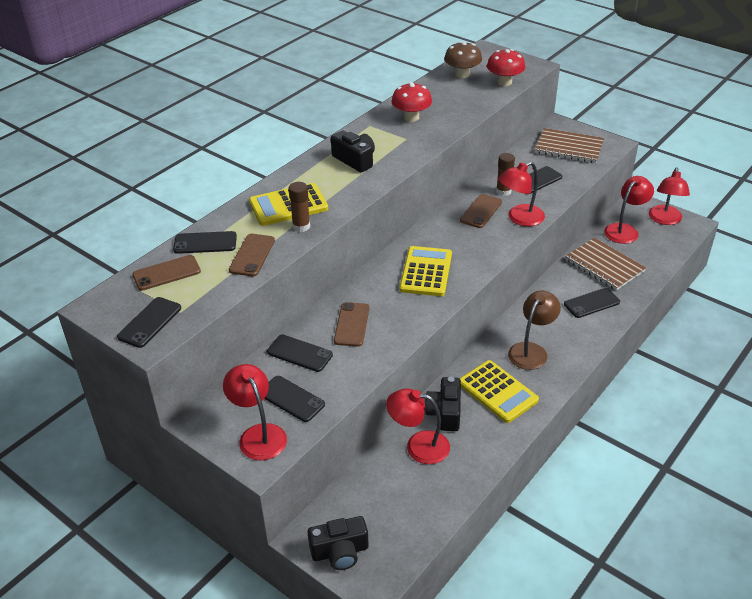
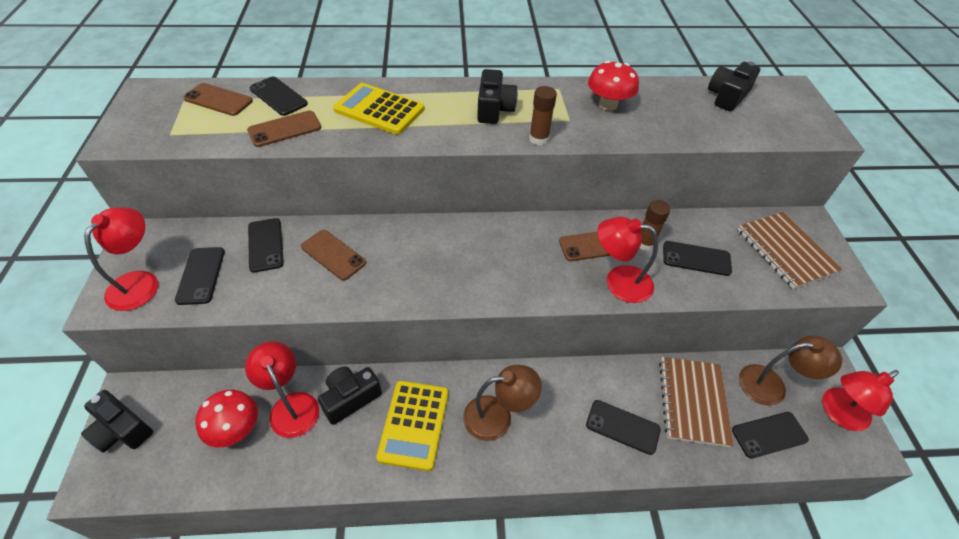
camera: 45 degrees right, 10 degrees up
(150, 322) = (143, 127): black phone -> black phone (769, 435)
(301, 226) = (355, 133): brown glue stick -> brown glue stick (538, 139)
(351, 324) = (333, 255): brown phone -> brown phone turned 75 degrees clockwise
(426, 272) = (457, 260): yellow calculator -> none
(462, 74) = (727, 96): brown mushroom -> black camera
(504, 82) = (762, 130): red mushroom -> red mushroom (236, 429)
(625, 230) = (771, 385): red lamp -> brown lamp

